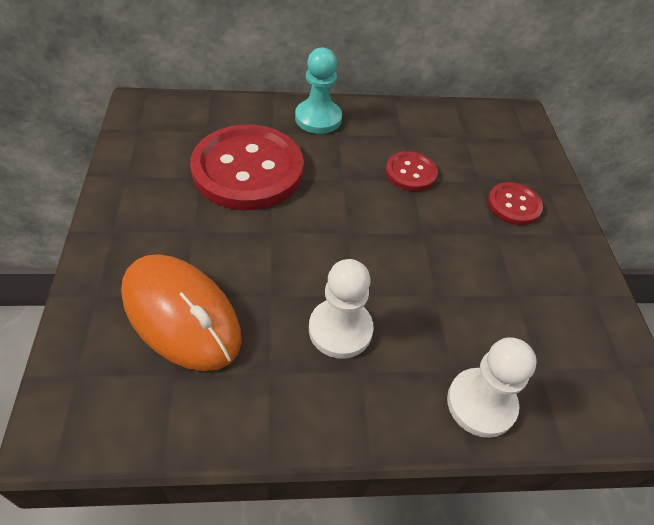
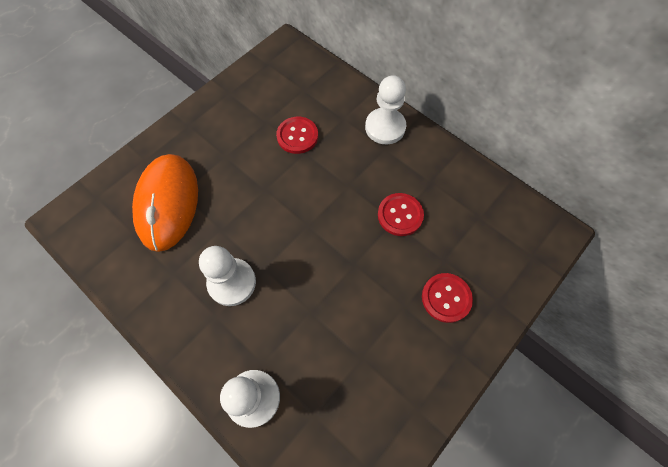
camera: 50 degrees right, 15 degrees up
(248, 170) = (297, 136): red button -> red button, size x0.48
(318, 118) = (385, 127): turquoise pawn -> white pawn

